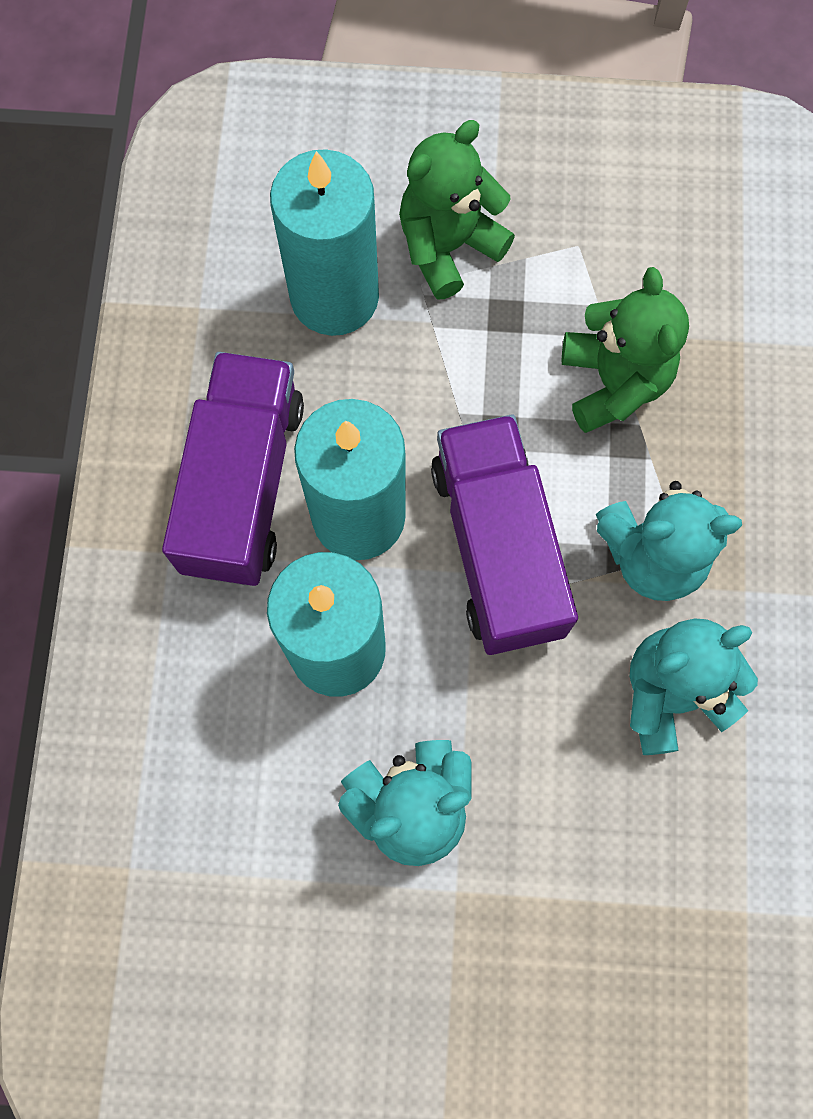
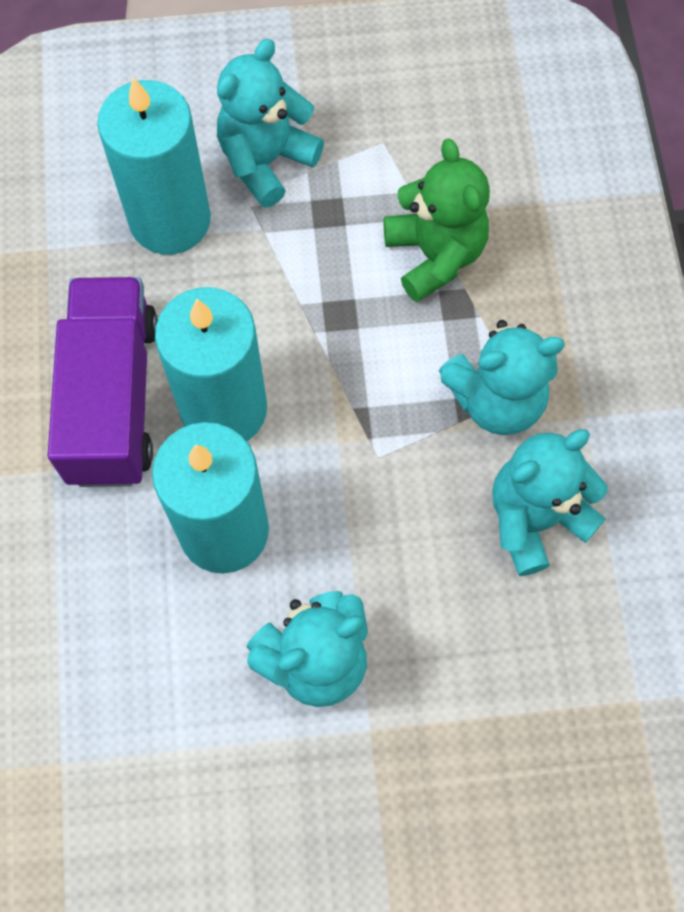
camera: 10 degrees left, 5 degrees down
(448, 246) = (266, 161): green teddy bear -> turquoise teddy bear
(497, 548) = (355, 416): purple truck -> none

